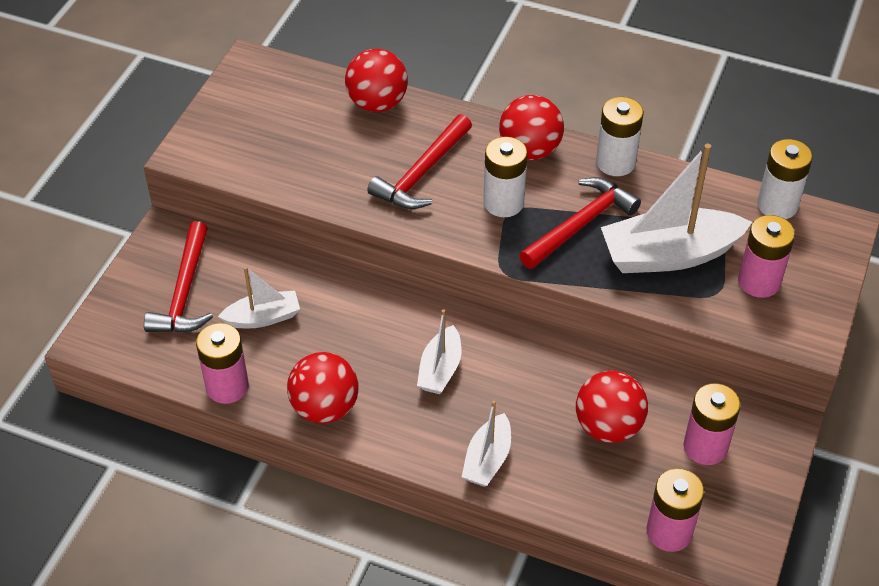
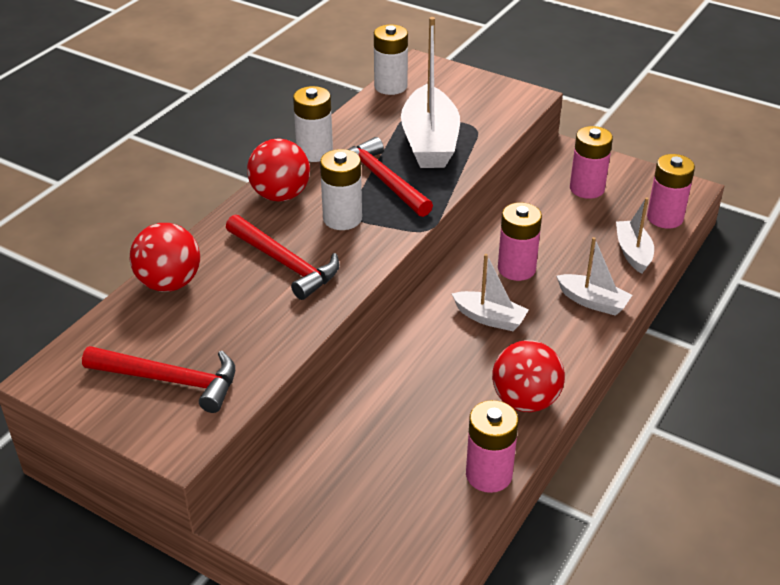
camera: 80 degrees left, 10 degrees down
(184, 292) = (346, 505): red hammer -> red hammer (170, 380)
(263, 318) = (400, 439): white boat -> white boat (633, 253)
(608, 426) = (563, 232): red ball -> none
(759, 281) = (468, 107): pink battery -> pink battery (516, 269)

